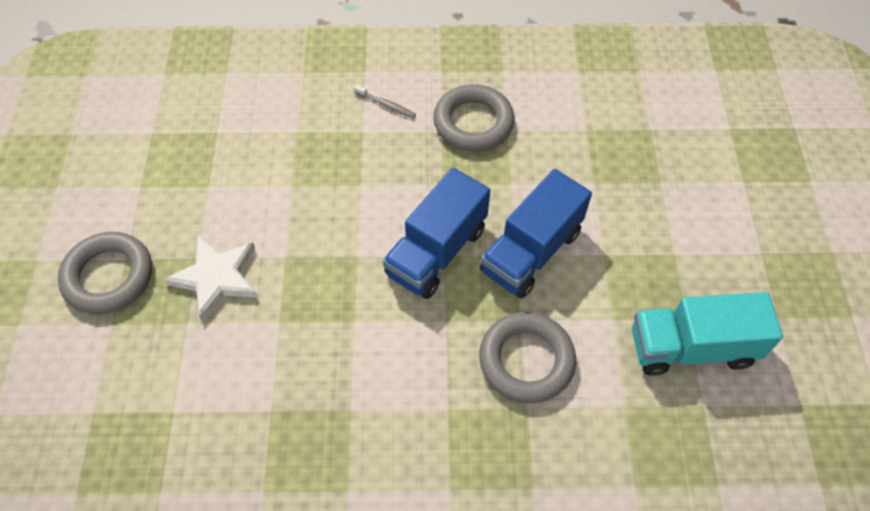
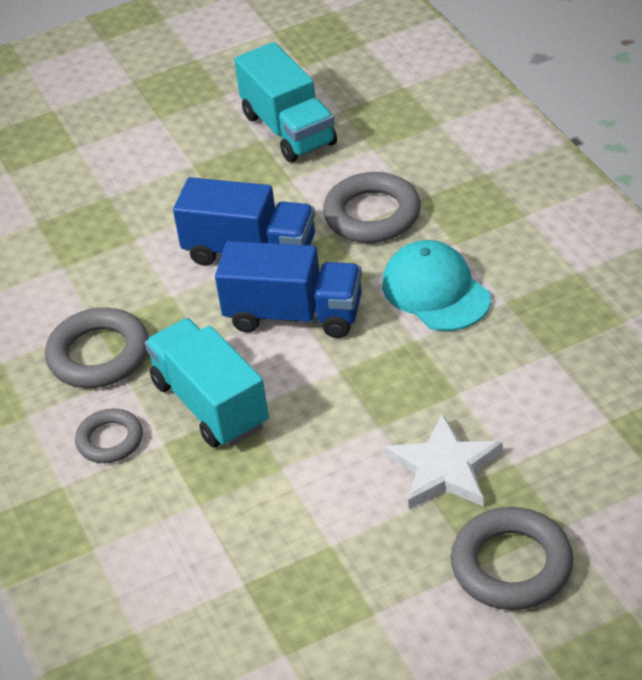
camera: 110 degrees left, 15 degrees down
(379, 168) = (210, 404): none -> turquoise truck
(386, 105) = (110, 440): grey toothbrush -> grey ring
(398, 362) = (436, 291): none -> turquoise cap

